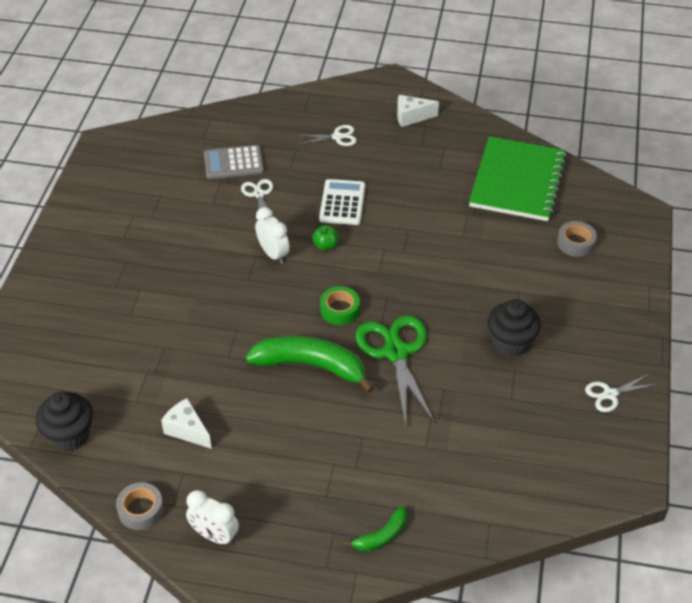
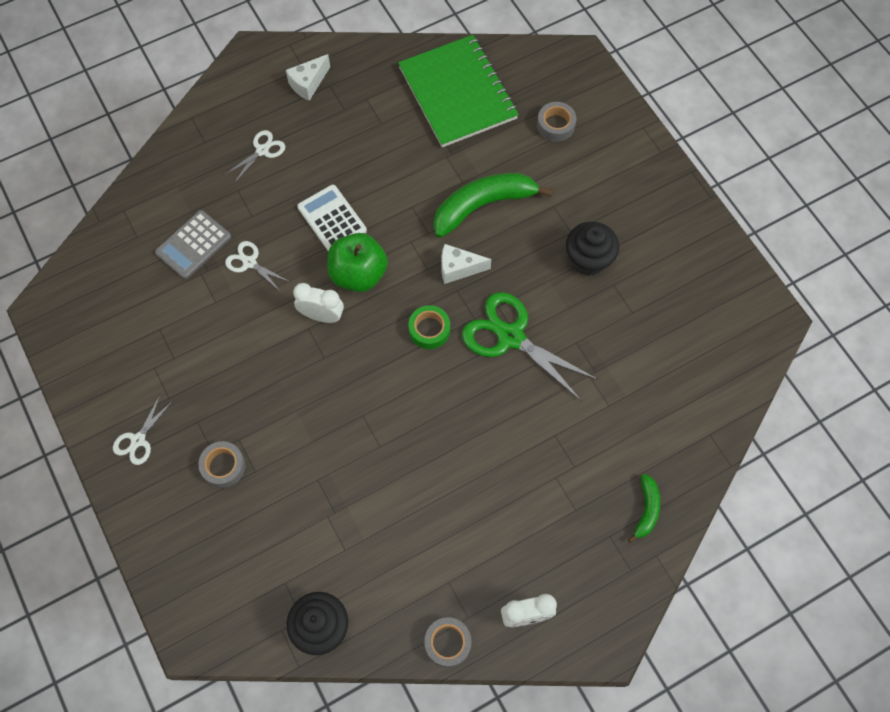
camera: 40 degrees left, 20 degrees up
(113, 298) = (223, 466): none -> grey tape
(187, 430) = (414, 542): white cheese -> white cheese (458, 268)
(311, 366) = (456, 402): green banana -> green banana (483, 205)
(325, 245) = (358, 274): green apple -> green apple, size x2.12
(610, 394) = (697, 253): white scissors -> white scissors (138, 440)

